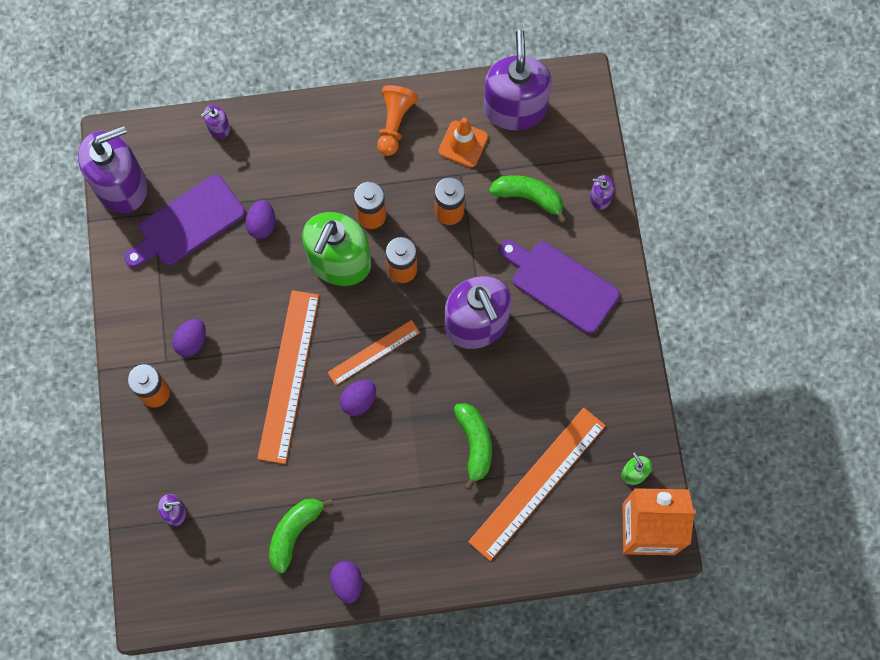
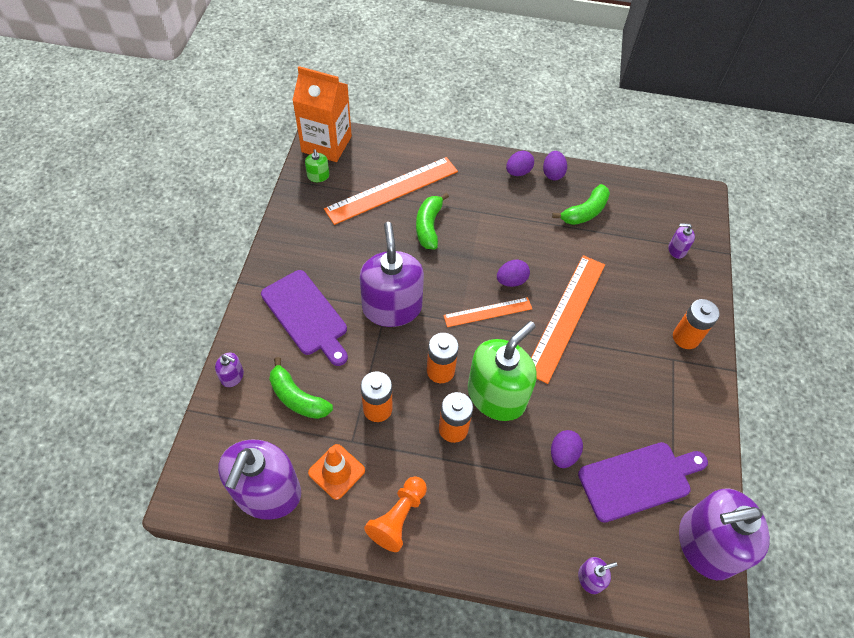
camera: 165 degrees left, 15 degrees down
(192, 342) = (648, 368): purple egg -> purple egg (518, 172)

